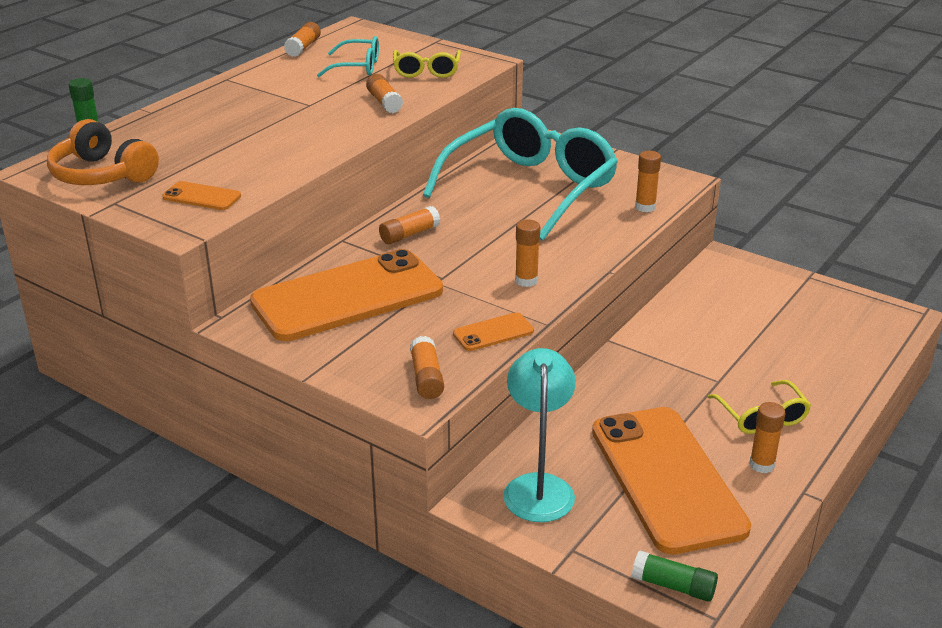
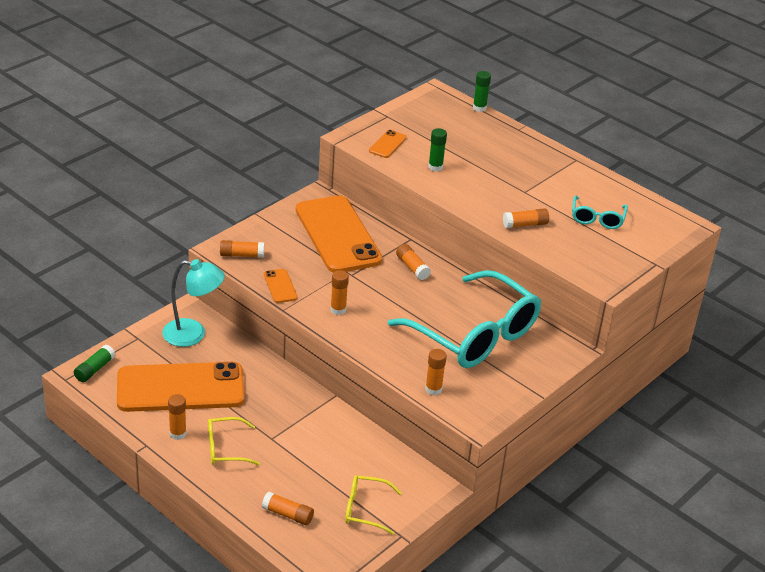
camera: 95 degrees right, 5 degrees up
(102, 175) = (425, 112): orange headphones -> none
(260, 160) = (435, 167): none -> green glue stick
(303, 47) = (640, 197): orange glue stick -> orange glue stick (288, 514)
(426, 71) = (587, 251): yellow glasses -> yellow glasses (365, 509)

